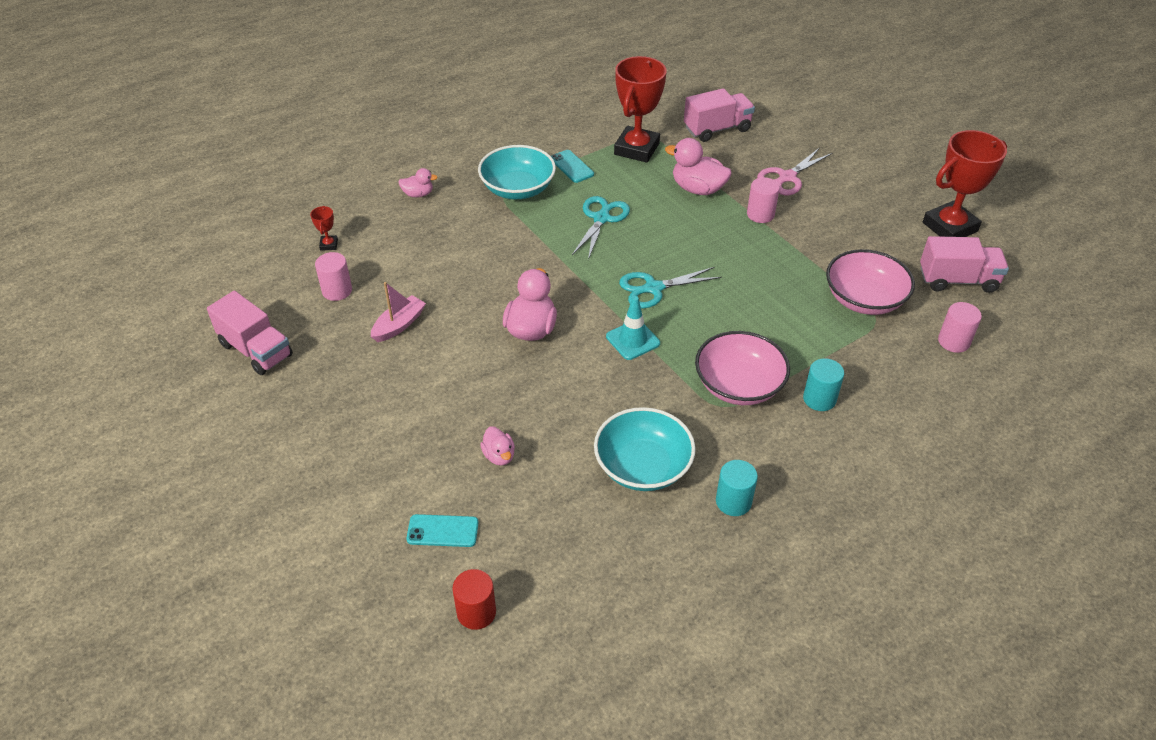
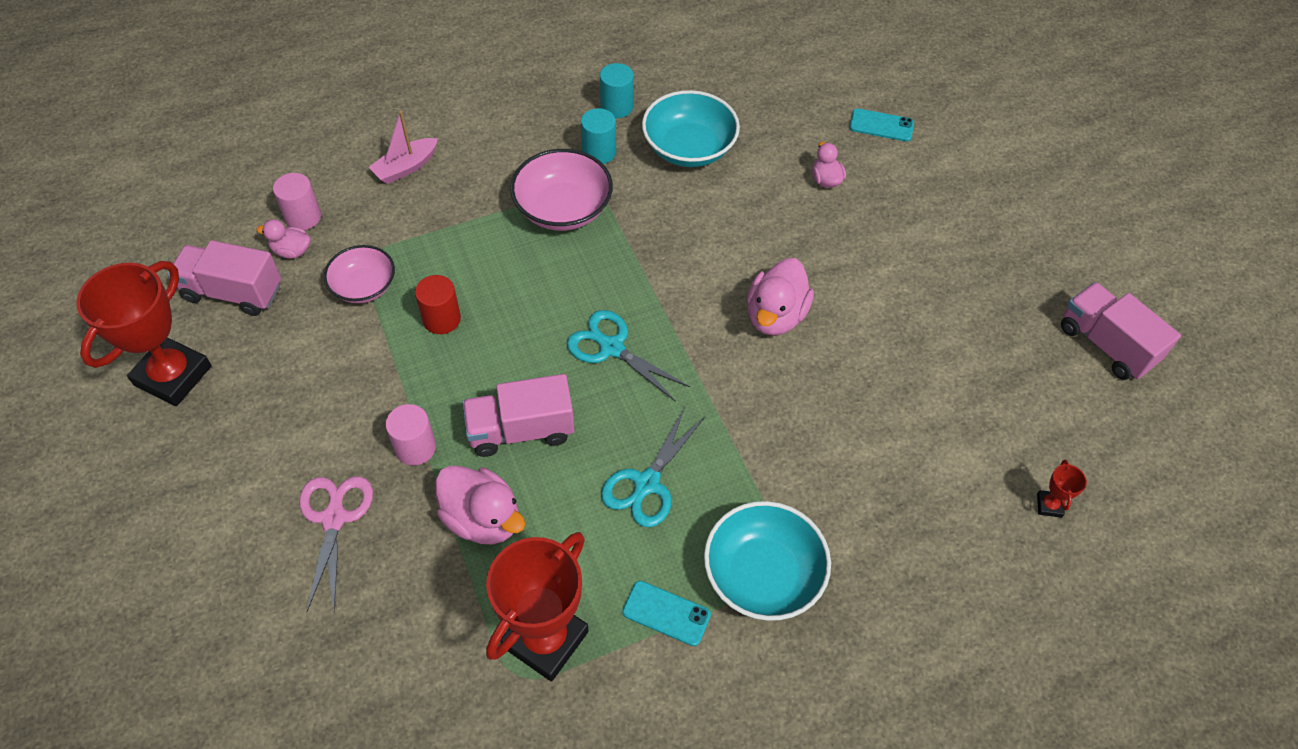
camera: 170 degrees left, 10 degrees up
(337, 291) = (1023, 418): pink cylinder -> none
(399, 325) = (936, 350): pink boat -> pink boat (406, 167)
(418, 194) = (923, 593): pink duck -> pink duck (292, 251)
(476, 612) = (854, 65): red cylinder -> red cylinder (441, 319)
(571, 166) = (666, 613): turquoise phone -> turquoise phone turned 45 degrees counterclockwise
(633, 340) = (659, 281): turquoise traffic cone -> none
(653, 288) = (612, 348): turquoise scissors -> turquoise scissors turned 135 degrees counterclockwise
(717, 129) = (386, 667): pink truck -> pink truck (521, 430)
(787, 177) = (334, 518): pink scissors -> pink scissors turned 60 degrees counterclockwise
(819, 399) = (487, 181): turquoise cylinder -> turquoise cylinder (599, 152)
(864, 299) = (364, 286): pink bowl -> pink bowl, size x0.65
(949, 227) = (173, 375): red trophy -> red trophy turned 45 degrees counterclockwise

